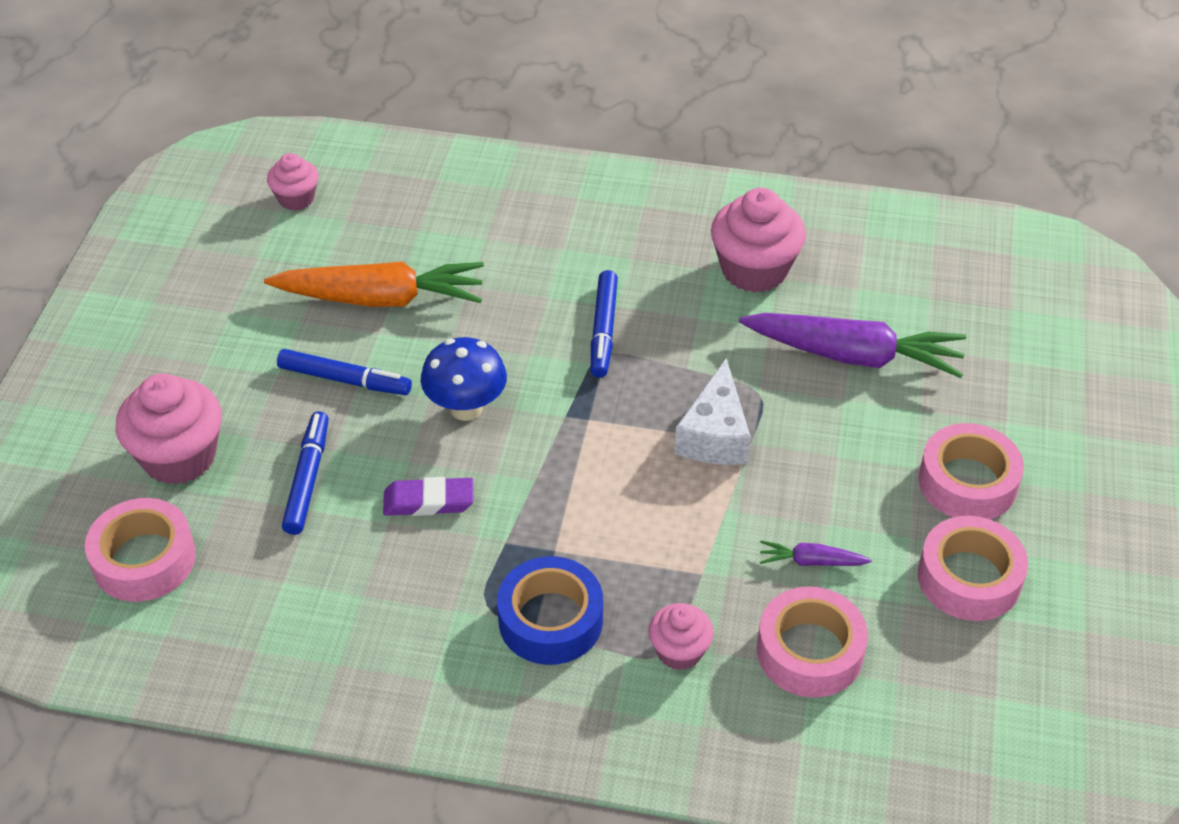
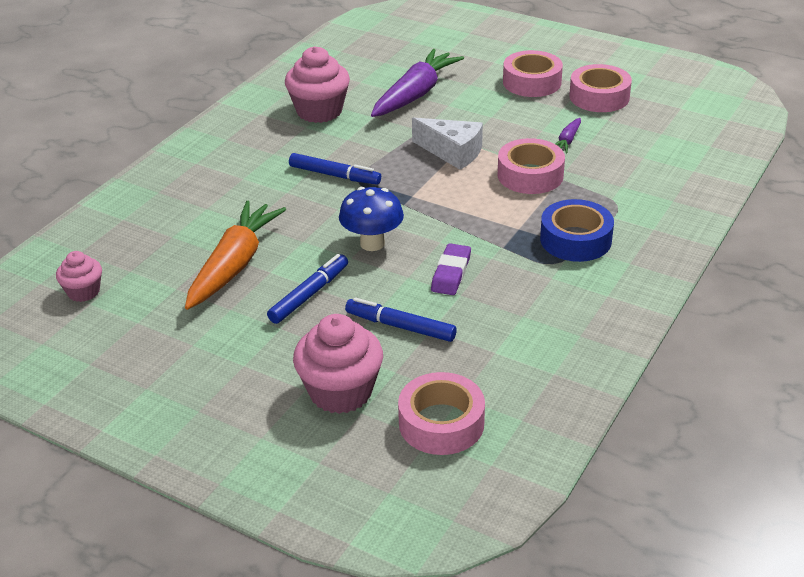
camera: 70 degrees left, 10 degrees down
(679, 651) = (617, 197): pink cupcake -> none
(809, 651) = (632, 154): pink tape -> pink tape (530, 175)

